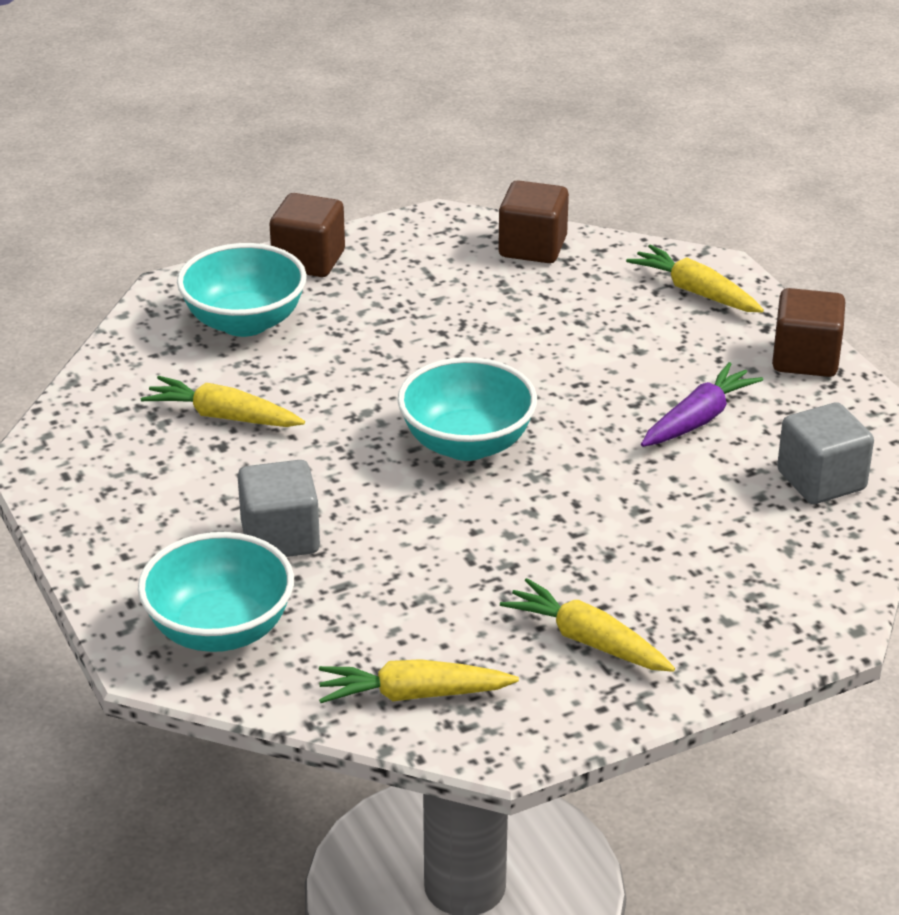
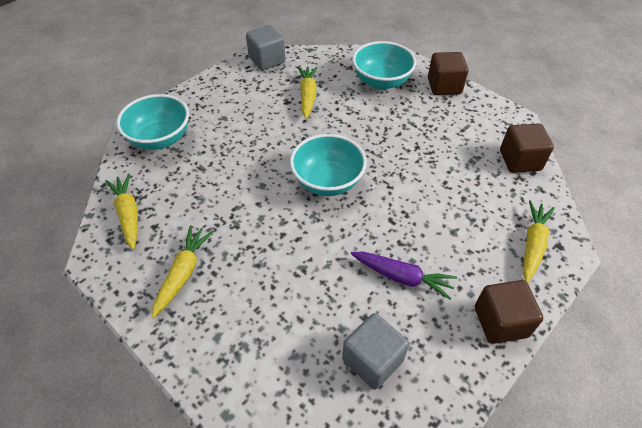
camera: 70 degrees right, 15 degrees up
(280, 538) = (228, 138): grey cube -> grey cube (267, 60)

